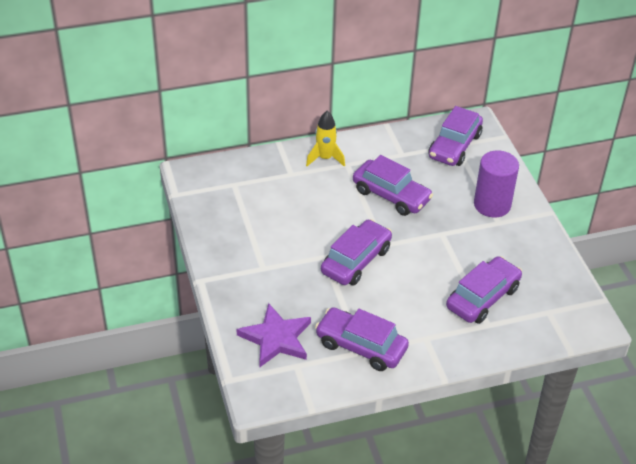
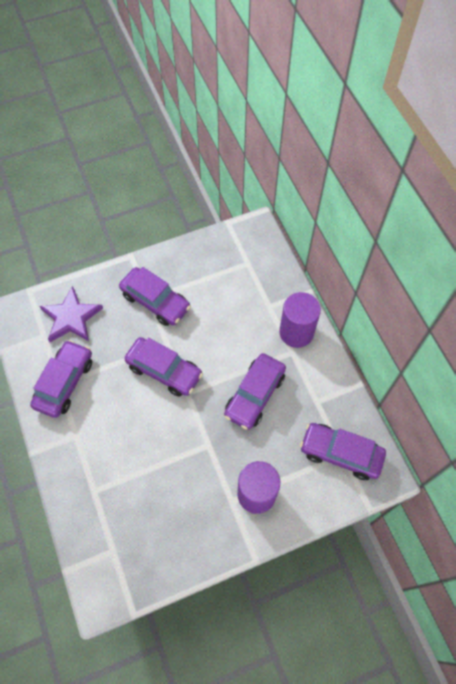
camera: 85 degrees right, 20 degrees up
(325, 158) = (296, 332): yellow rocket -> purple cylinder
(482, 298) = (127, 486): purple car -> purple car (155, 301)

